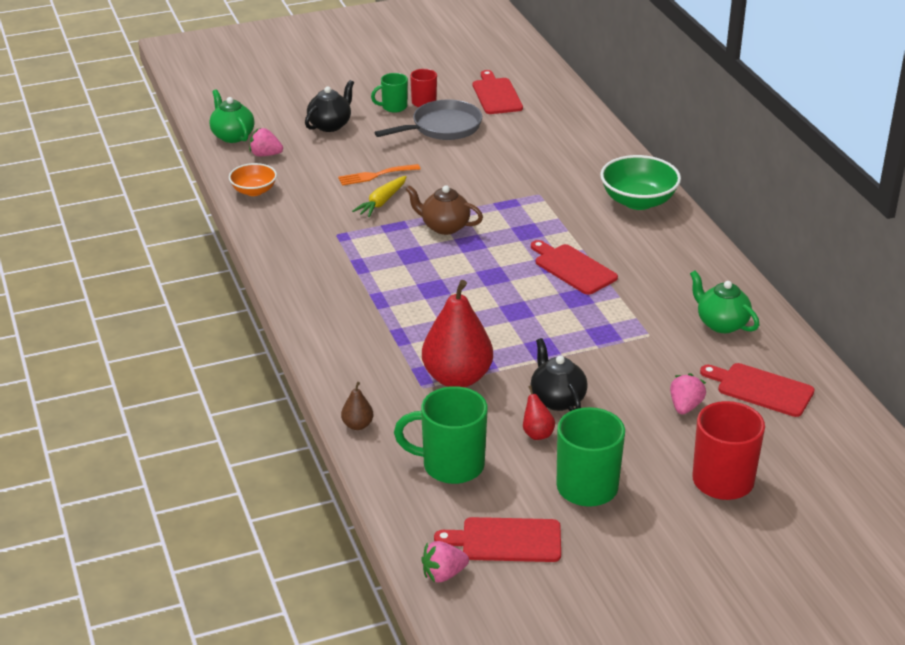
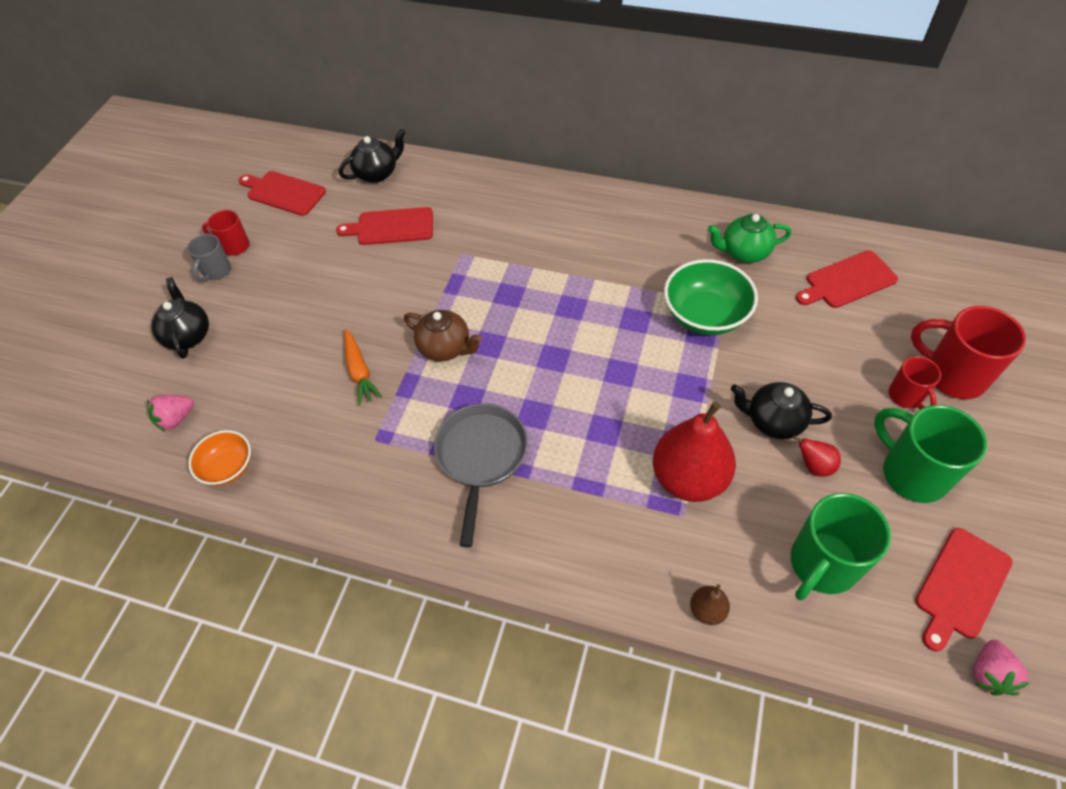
camera: 50 degrees left, 20 degrees up
(232, 136) = (108, 428): green teapot -> none
(375, 175) = (311, 350): orange fork -> none
(381, 202) = (359, 371): yellow carrot -> orange carrot
(393, 107) = (216, 271): green mug -> grey mug
(442, 127) = (290, 257): grey pan -> grey pan (481, 457)
(444, 227) = (445, 348): brown teapot -> brown teapot turned 120 degrees counterclockwise
(569, 122) = (377, 173): none -> black teapot
(573, 268) = (591, 296): red cutting board -> red cutting board (391, 227)
(638, 201) = (534, 200): green bowl -> green bowl (705, 315)
(666, 460) = (906, 396): none -> red mug
(685, 406) = (840, 340): pink strawberry -> none

